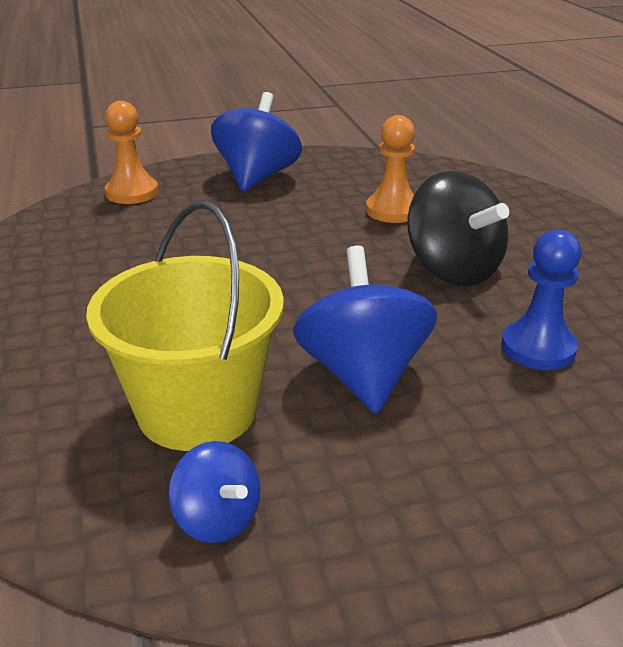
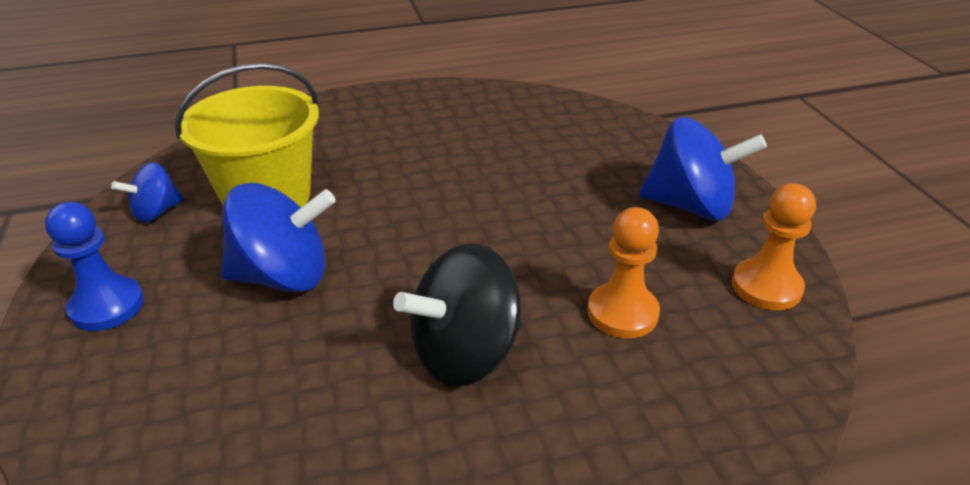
camera: 90 degrees right, 5 degrees up
(132, 193) = (625, 135): orange pawn -> orange pawn (766, 287)
(538, 348) = (290, 405): blue pawn -> blue pawn (107, 306)

